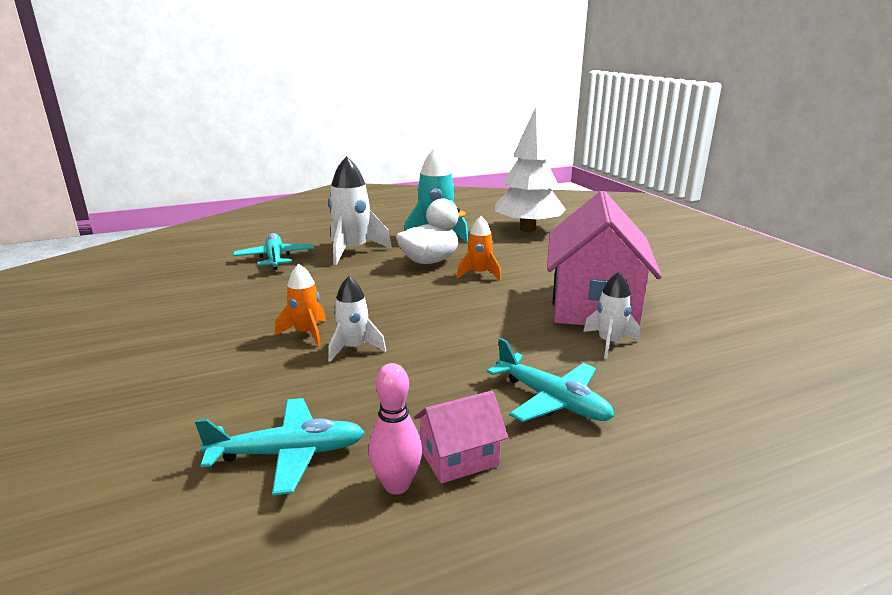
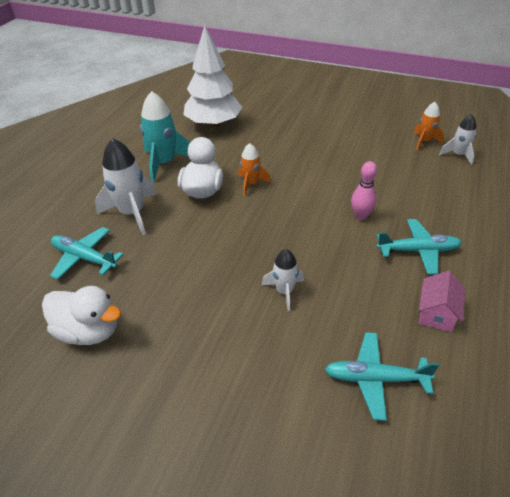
camera: 45 degrees left, 20 degrees up
(196, 292) = (89, 331): none -> white duck
(288, 454) = (375, 379): turquoise plane -> turquoise plane turned 120 degrees counterclockwise
(306, 333) = (238, 303): orange rocket -> orange rocket (424, 141)
(397, 485) = (439, 349): pink bowling pin -> pink bowling pin (361, 216)
(593, 305) = (343, 172): pink house -> none
(609, 343) = (386, 196): white rocket -> white rocket (458, 155)

